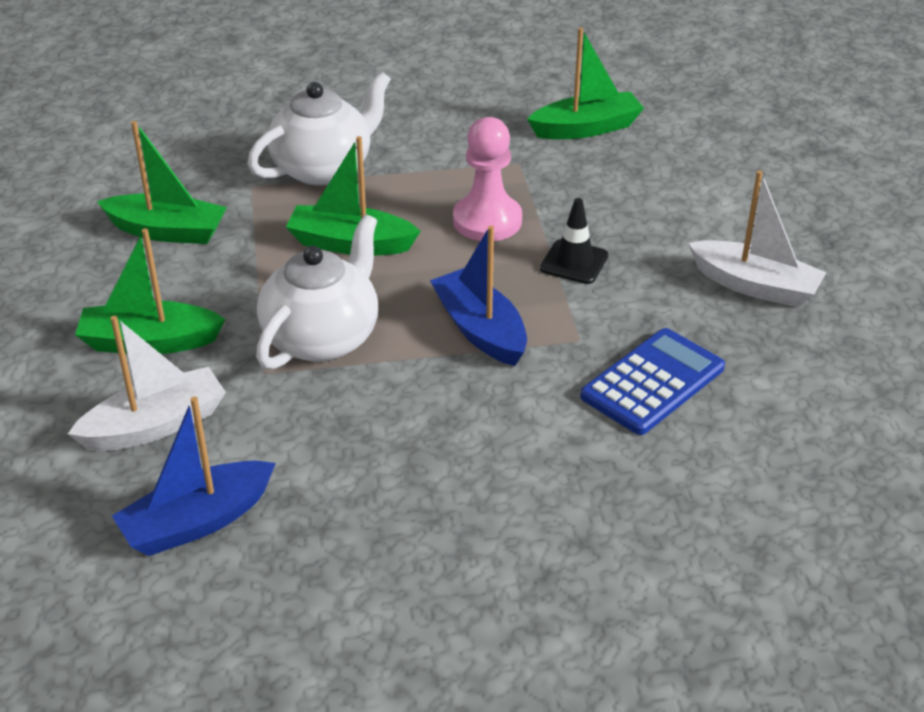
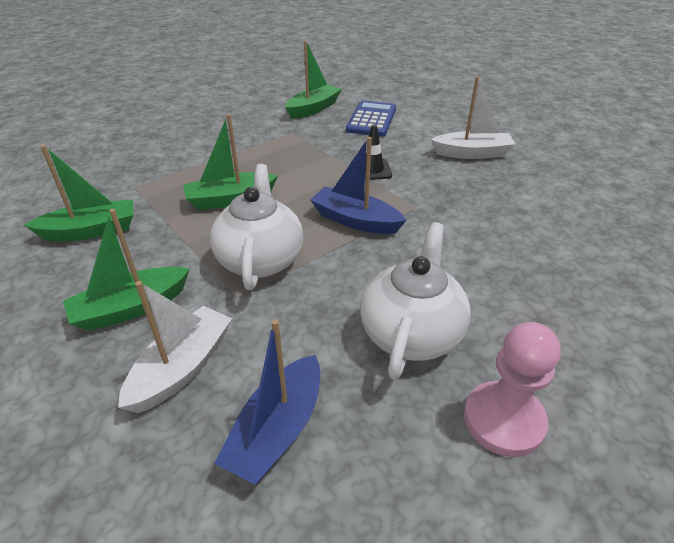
camera: 30 degrees left, 0 degrees up
(323, 168) = (176, 165): white teapot -> white teapot (411, 333)
(487, 221) = (303, 164): pink pawn -> pink pawn (503, 420)
(652, 382) = (477, 215): blue calculator -> blue calculator (371, 119)

